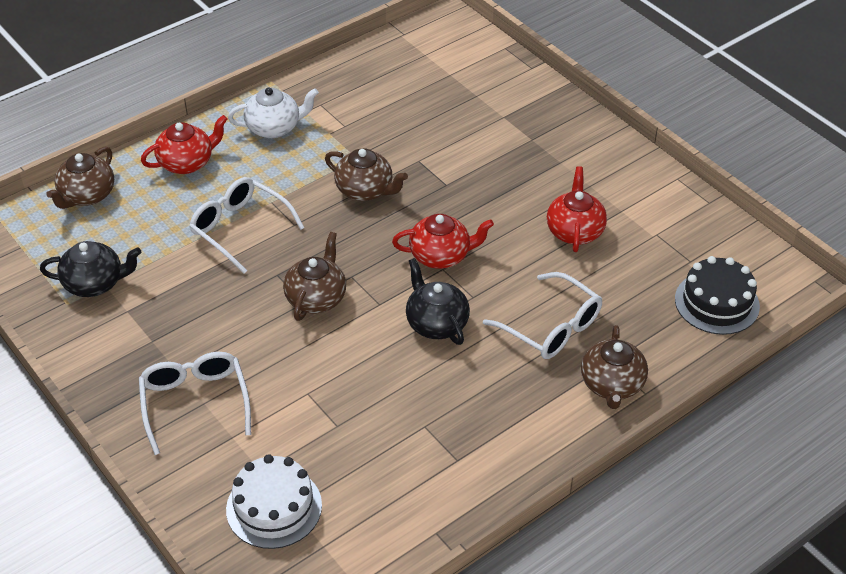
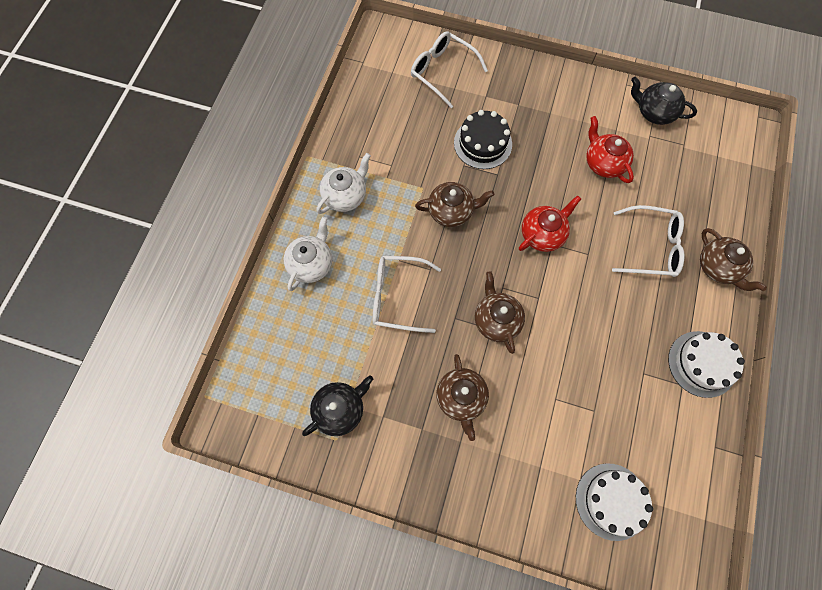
camera: 35 degrees left, 25 degrees up
(87, 195) = (265, 338): brown teapot -> brown teapot (461, 398)
(187, 163) = (311, 264): red teapot -> white teapot
(195, 404) = (495, 459): white glasses -> white glasses (443, 72)
(436, 323) = (584, 290): black teapot -> black teapot (654, 112)
(499, 455) = (702, 364): none -> white cake
(716, 302) = (722, 167): black cake -> black cake (482, 143)

